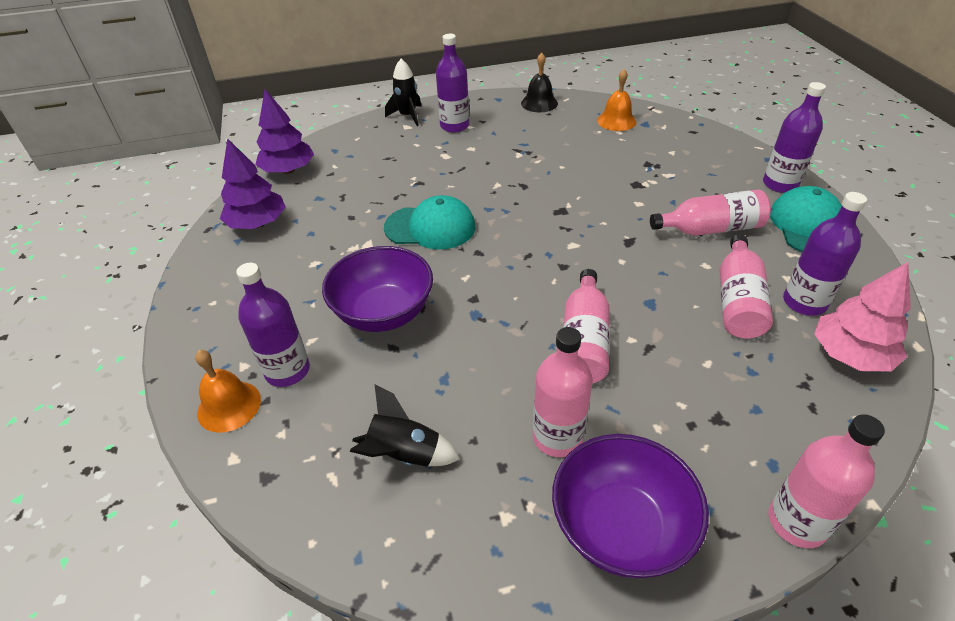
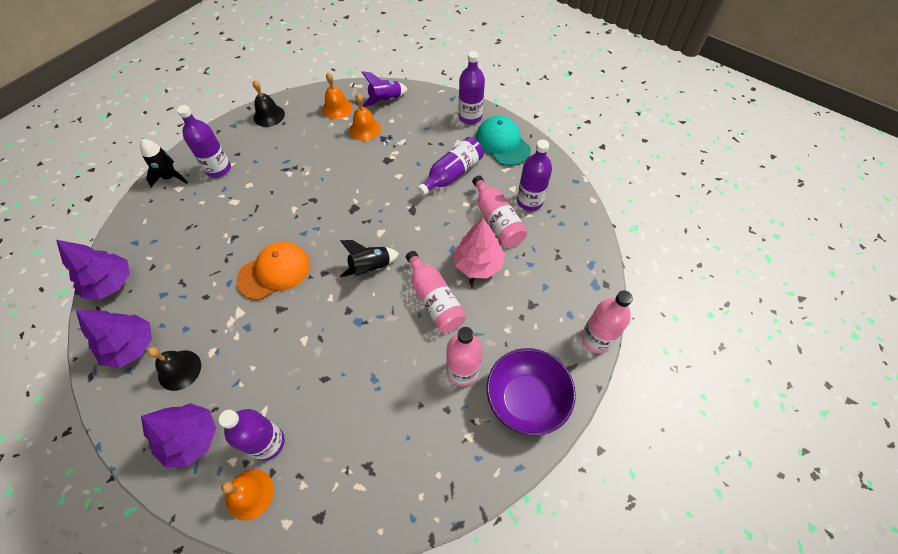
camera: 40 degrees left, 15 degrees up
(230, 323) = (191, 438): none -> purple tree
(275, 262) = (179, 370): none -> black bell
(384, 313) = (297, 358): purple bowl -> none
(404, 454) = (389, 442): black rocket -> black rocket (370, 267)
(430, 227) = (274, 272): turquoise cap -> orange cap
(633, 148) = (365, 129): none -> orange bell
(679, 133) = (385, 100): none -> purple rocket
(710, 229) = (452, 174): pink bottle -> purple bottle
(850, 354) = (567, 224): pink tree -> pink tree (478, 263)

